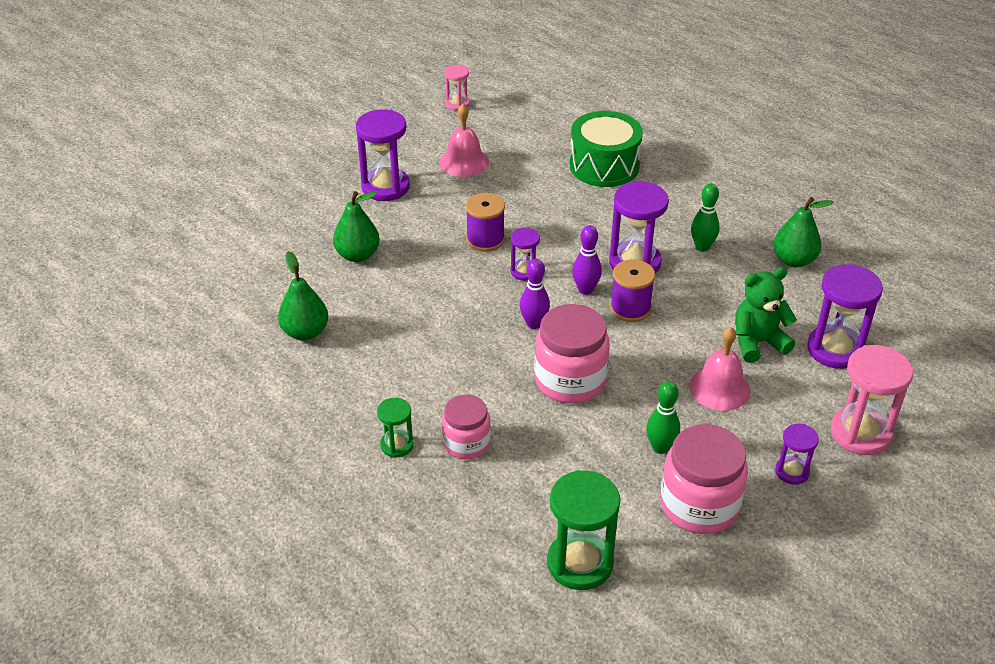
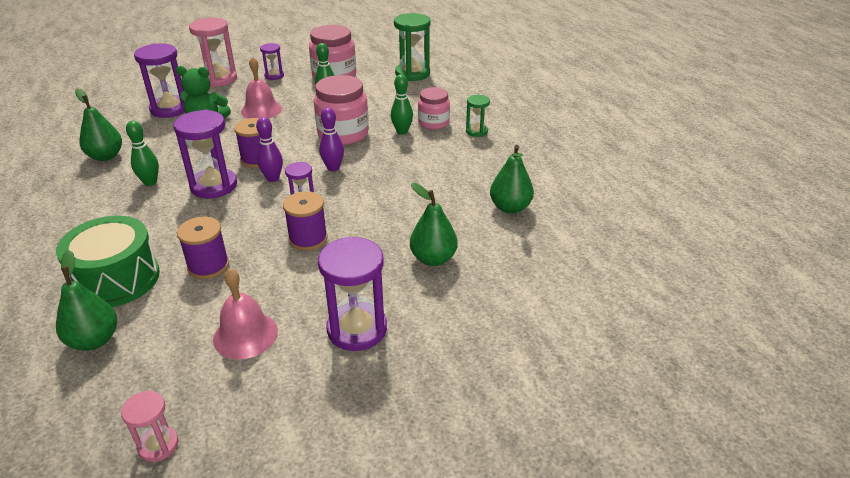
camera: 155 degrees left, 5 degrees down
(497, 410) = (402, 132): none -> green bowling pin
(546, 194) = (208, 266): none -> purple spool
(564, 131) = (94, 340): none -> green pear

